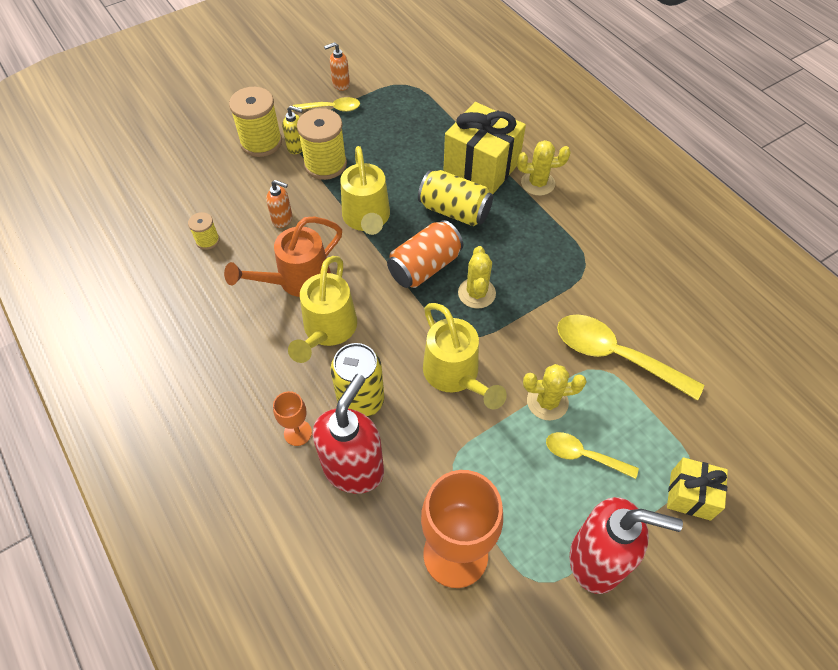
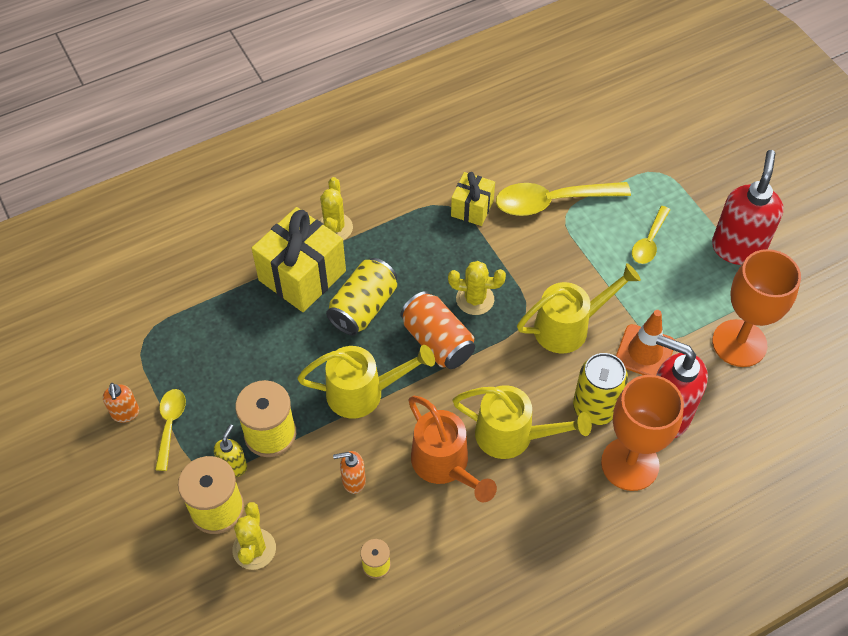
camera: 85 degrees left, 0 degrees up
(283, 219) = (353, 481): orange soap dispenser -> orange soap dispenser turned 120 degrees counterclockwise
(297, 433) = (630, 464): orange goblet -> orange goblet, size x2.12
(432, 449) = (644, 352): none -> orange traffic cone
(547, 402) = (598, 259): yellow cactus -> yellow cactus (254, 549)
(615, 355) = (552, 202): yellow spoon -> yellow spoon turned 45 degrees clockwise
(690, 495) = (681, 178): yellow gift -> yellow gift (472, 208)

